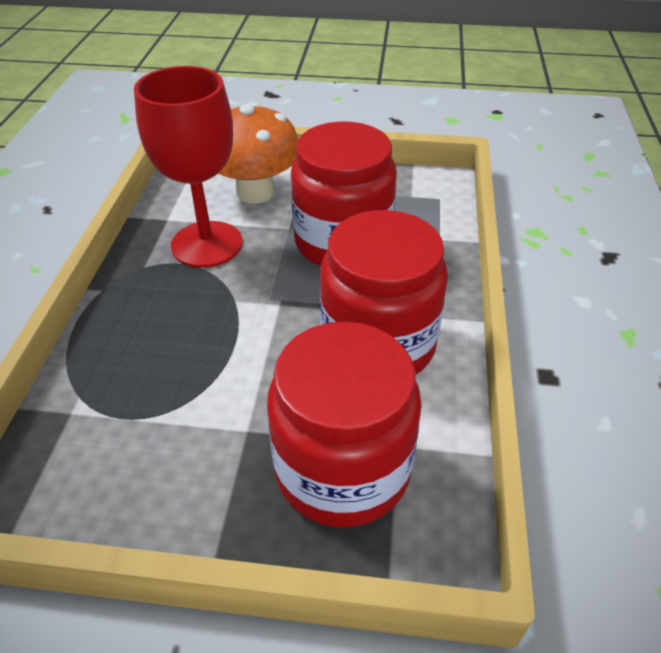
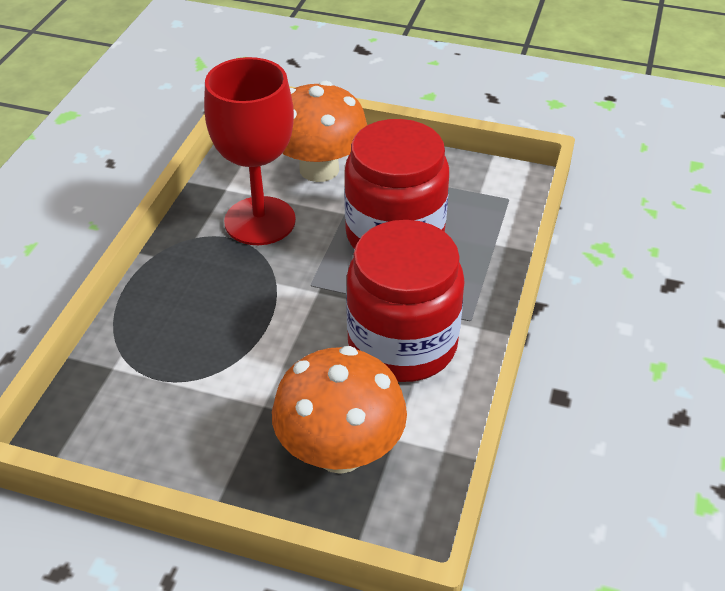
camera: 10 degrees right, 0 degrees up
(342, 469) = (340, 451): red jar -> orange mushroom

